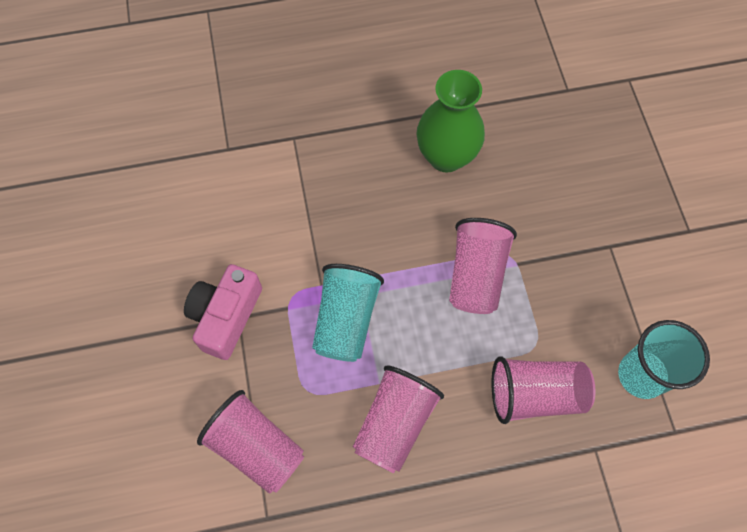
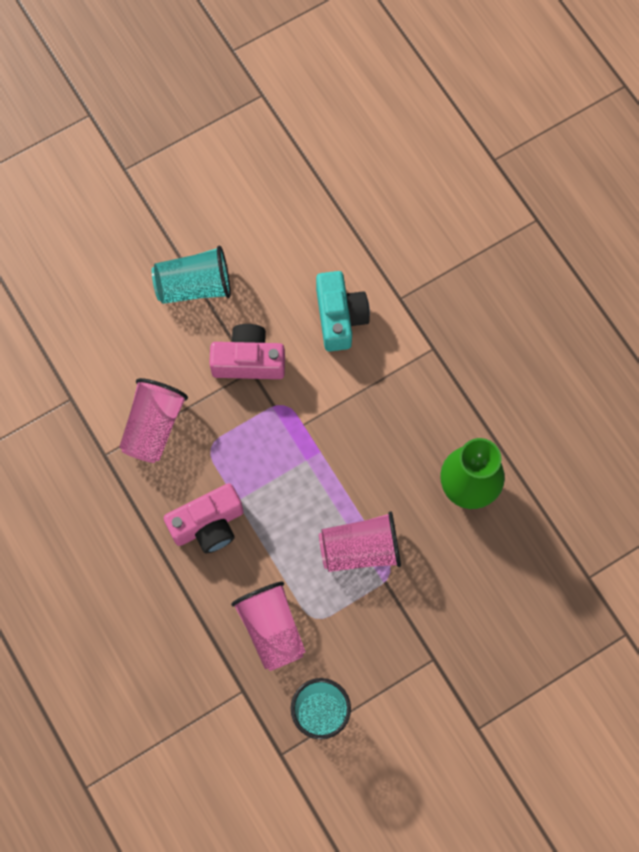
camera: 70 degrees right, 5 degrees up
(220, 210) = (339, 317): none -> turquoise camera
(346, 320) = (280, 456): turquoise cup -> turquoise cup (194, 286)
(395, 423) = (208, 524): pink cup -> pink camera

